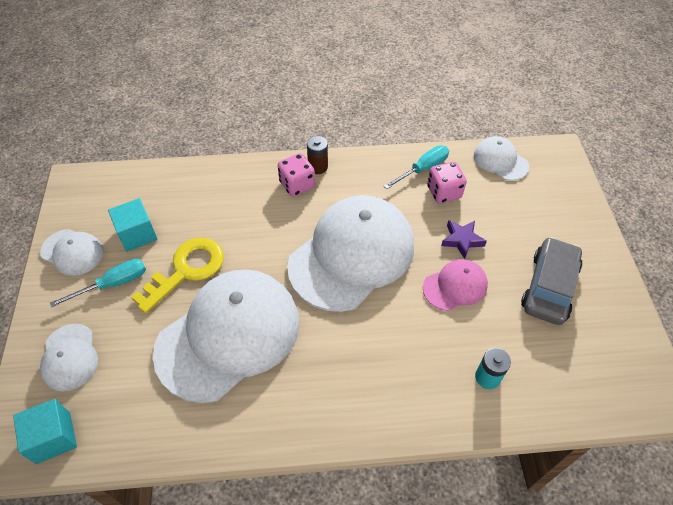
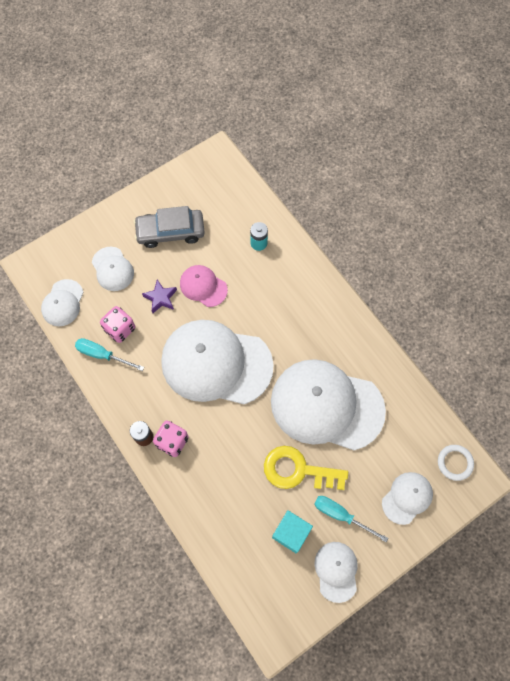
camera: 120 degrees left, 15 degrees up
(53, 437) = (455, 463): turquoise cube -> white ring
(522, 213) = (112, 269): none -> white cap

